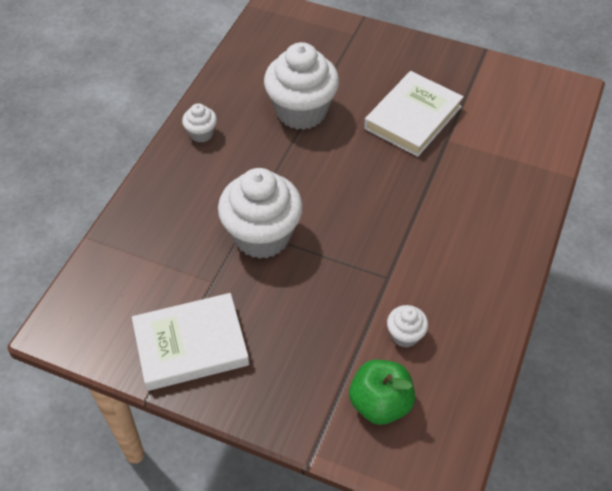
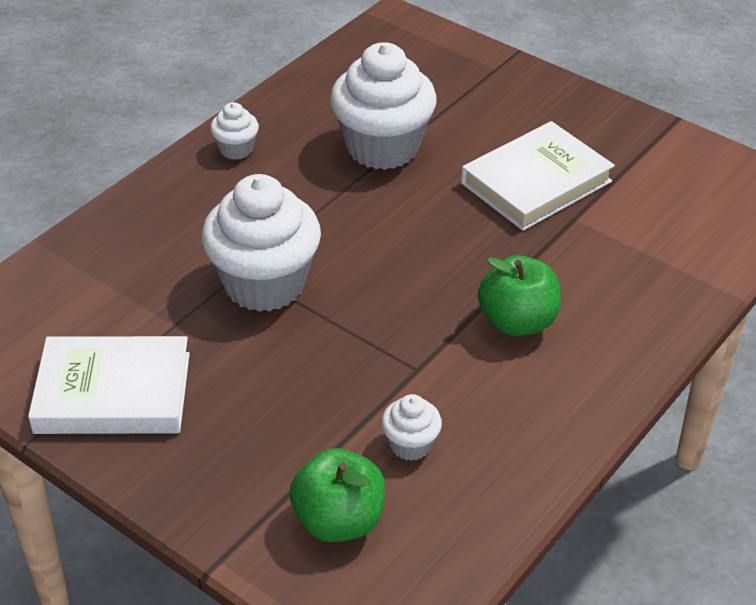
camera: 15 degrees right, 10 degrees down
(439, 226) = (517, 322): none -> green apple

